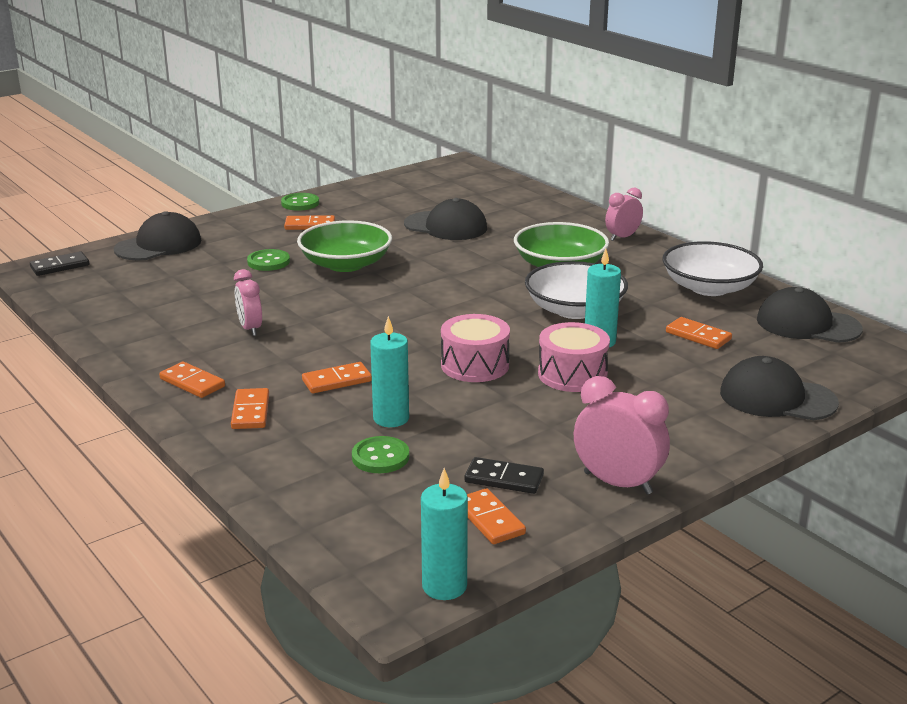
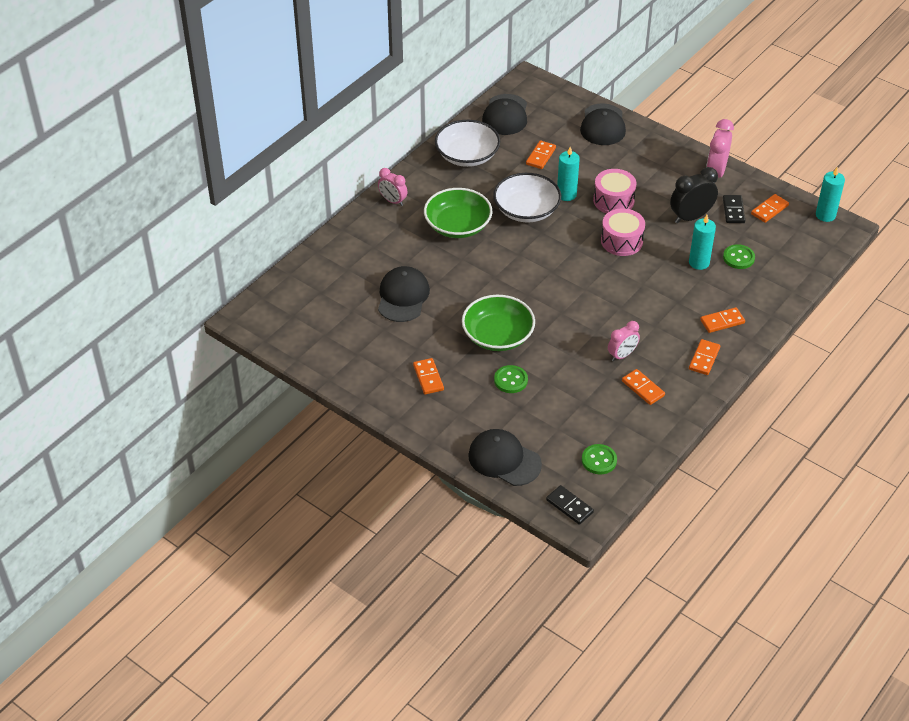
camera: 105 degrees left, 20 degrees up
(300, 203) = (380, 398): green button -> green button (599, 460)
(337, 381) = (669, 295): orange domino -> orange domino (643, 388)
(504, 433) = (691, 217): none -> black clock

